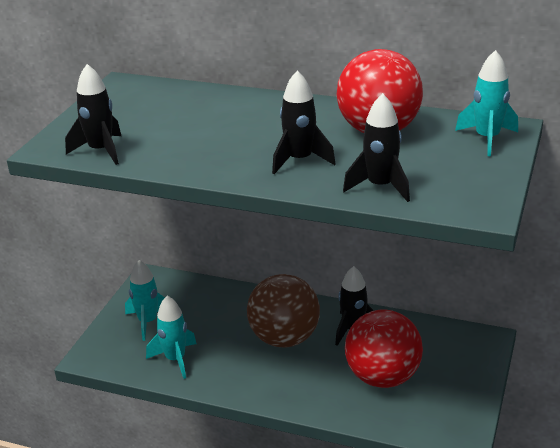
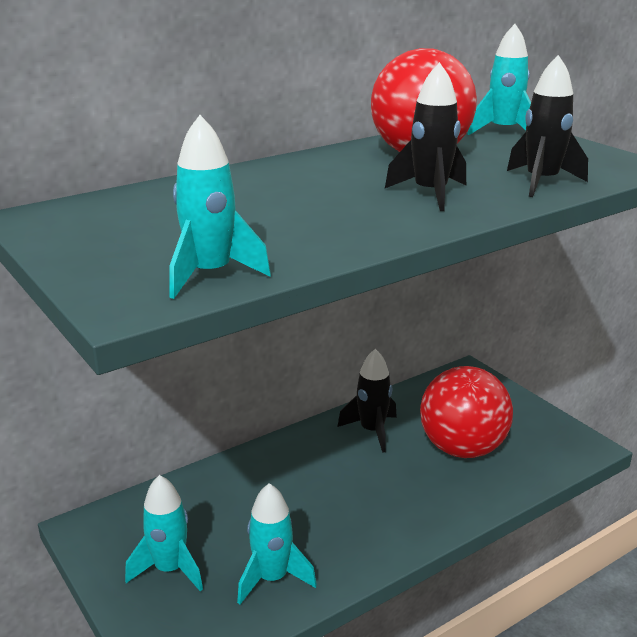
camera: 55 degrees left, 5 degrees down
(101, 151) = (210, 275): black rocket -> turquoise rocket
(284, 338) = (334, 479): brown ball -> none

